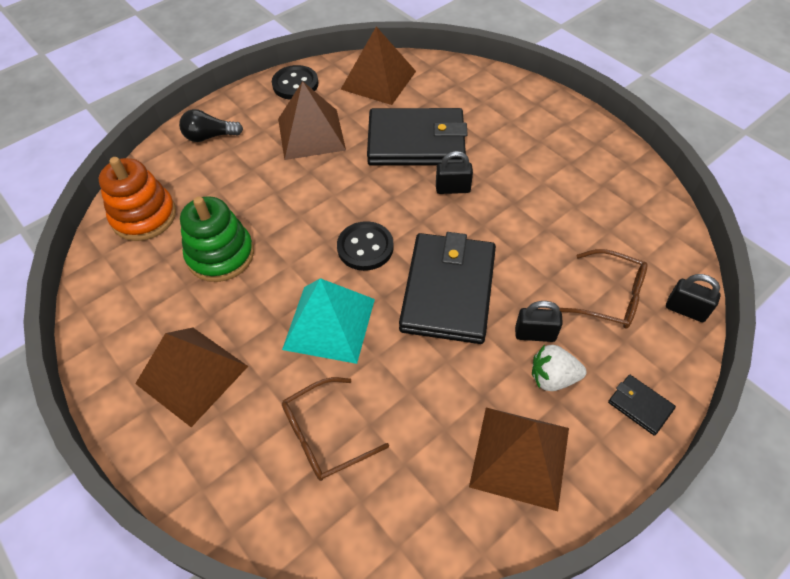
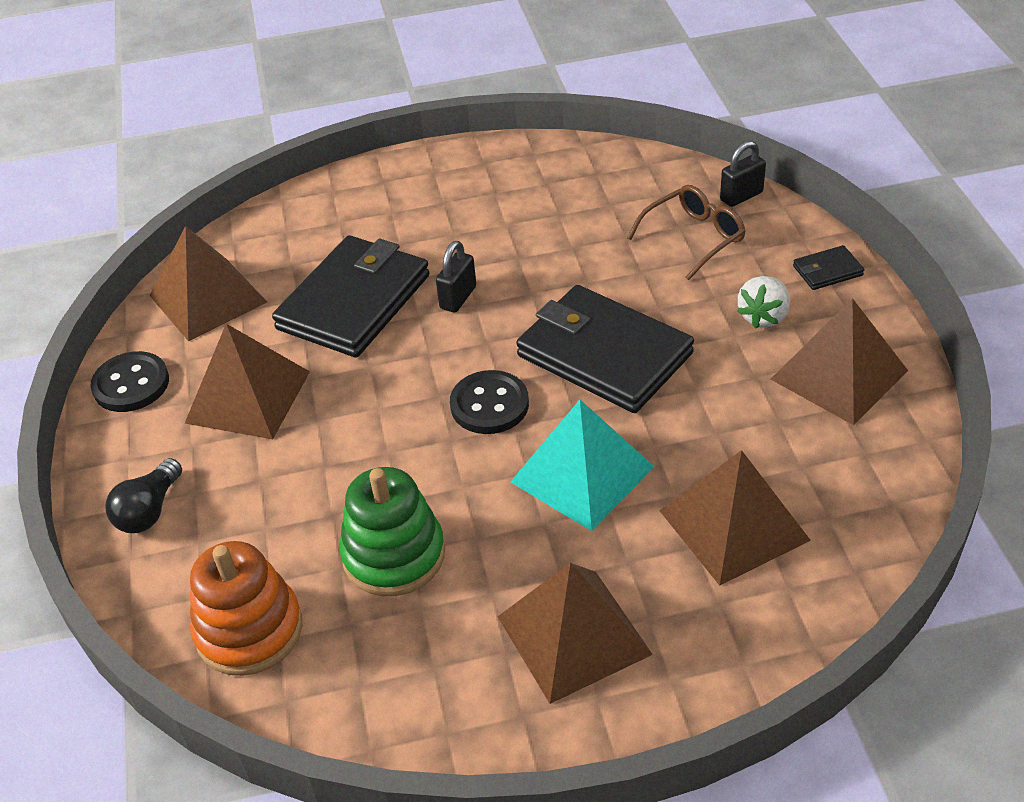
camera: 60 degrees left, 10 degrees down
(324, 436) = (733, 525): brown glasses -> brown pyramid
(535, 334) = (704, 309): black padlock -> none

